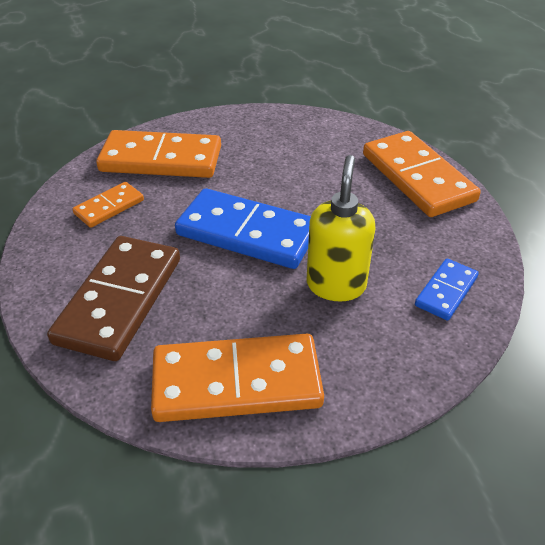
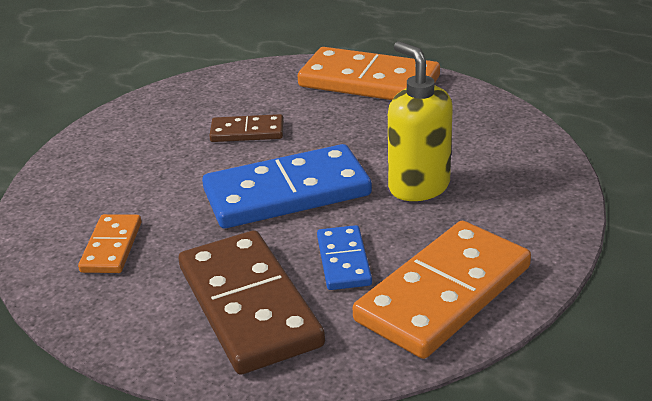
camera: 40 degrees left, 10 degrees down
(161, 159) = (102, 182): orange domino -> none
(285, 171) = (247, 132): none -> brown domino
(446, 291) = (502, 145): blue domino -> blue domino (343, 261)

